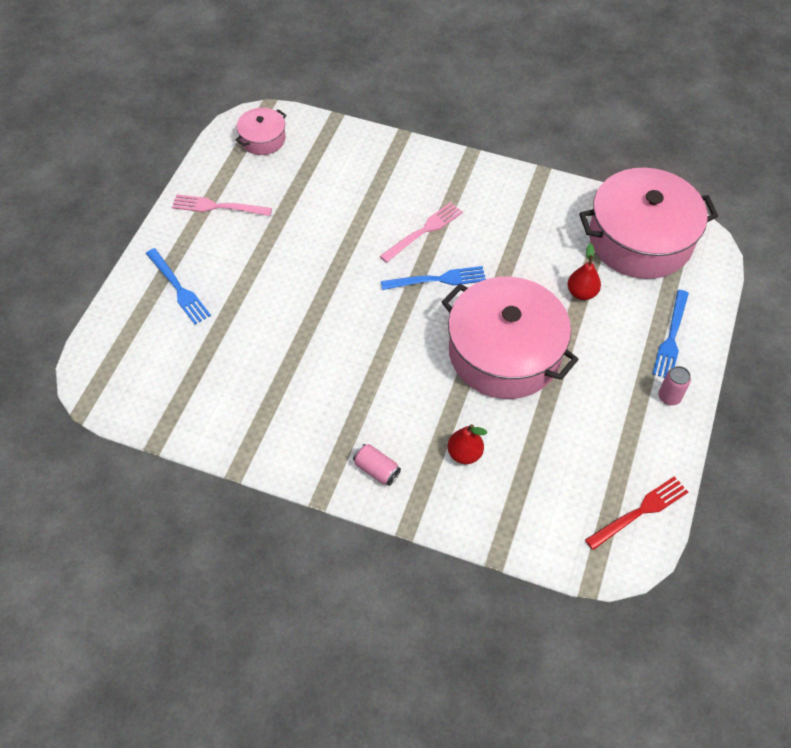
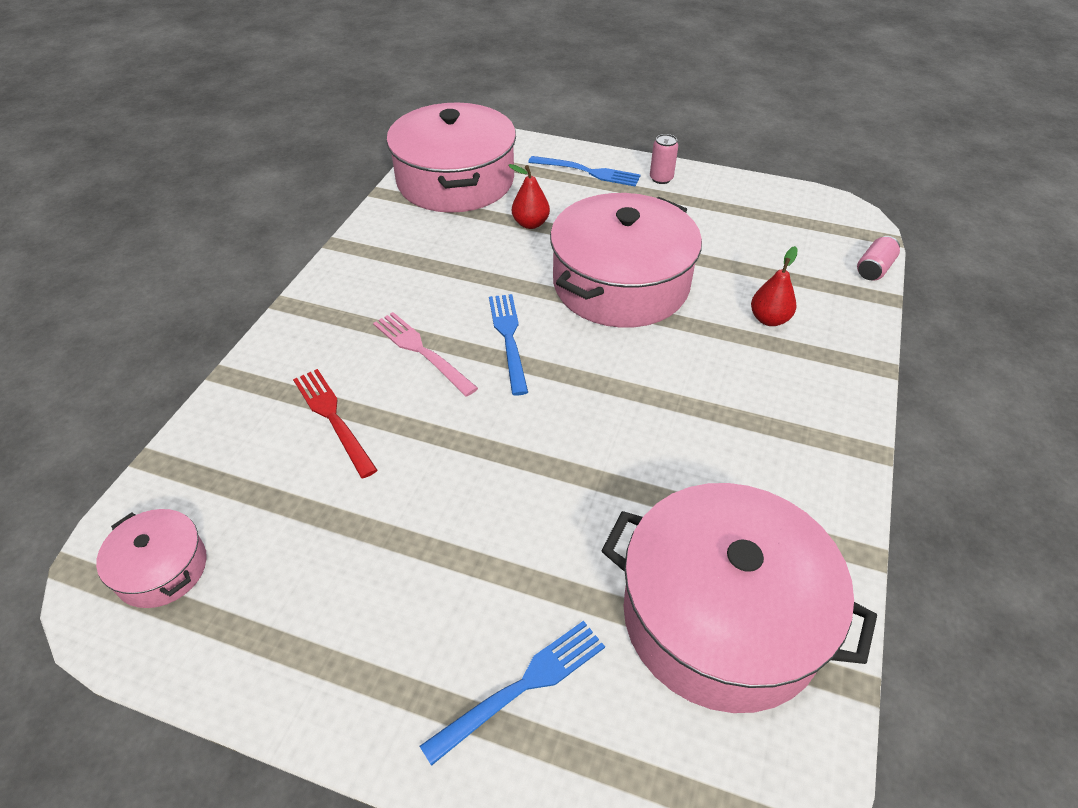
camera: 90 degrees left, 10 degrees down
(205, 381) = (721, 616): none -> pink pot
(217, 207) = (322, 636): pink fork -> none
(376, 470) = (816, 397): pink can -> pink can (874, 269)
(640, 511) = (797, 204): red fork -> red fork (332, 417)

